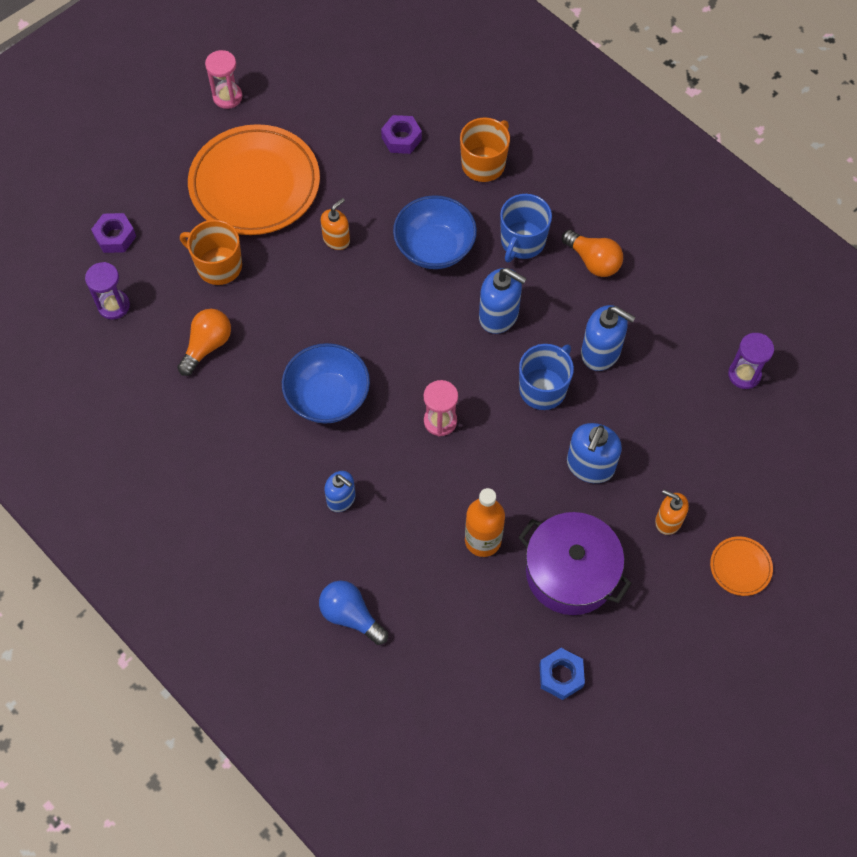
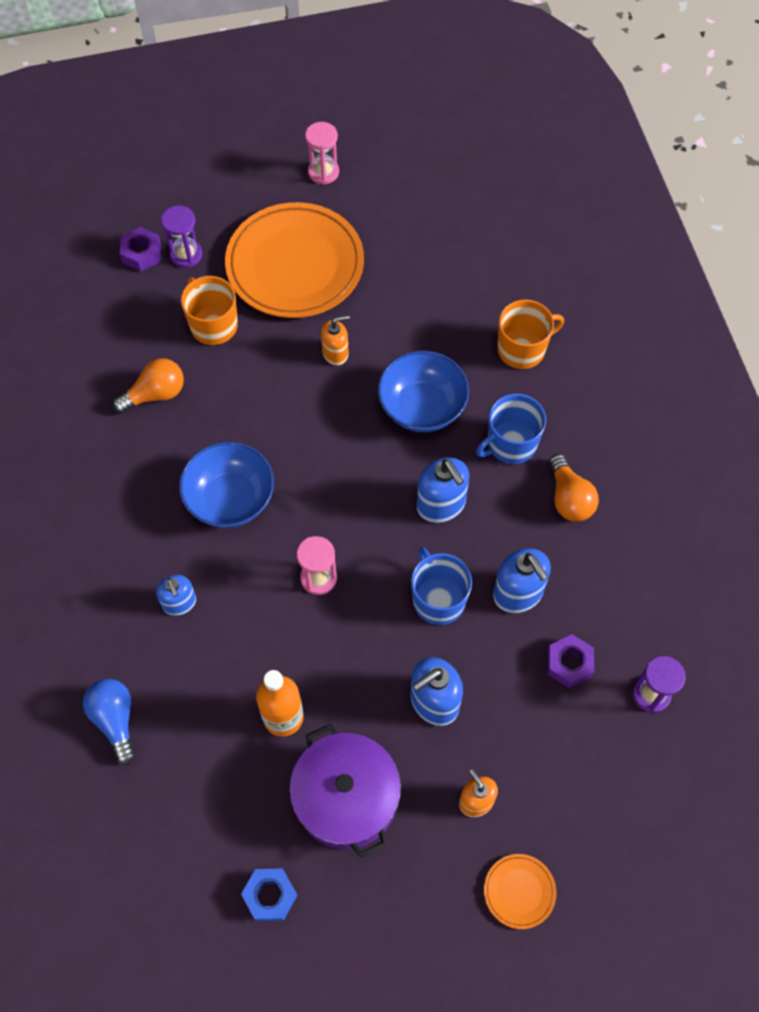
camera: 30 degrees right, 0 degrees up
(114, 306) = (99, 315): purple hourglass -> purple hourglass (186, 254)
(401, 138) = (458, 286): purple nut -> purple nut (569, 663)
(543, 388) = (438, 599): blue mug -> blue mug turned 90 degrees counterclockwise

